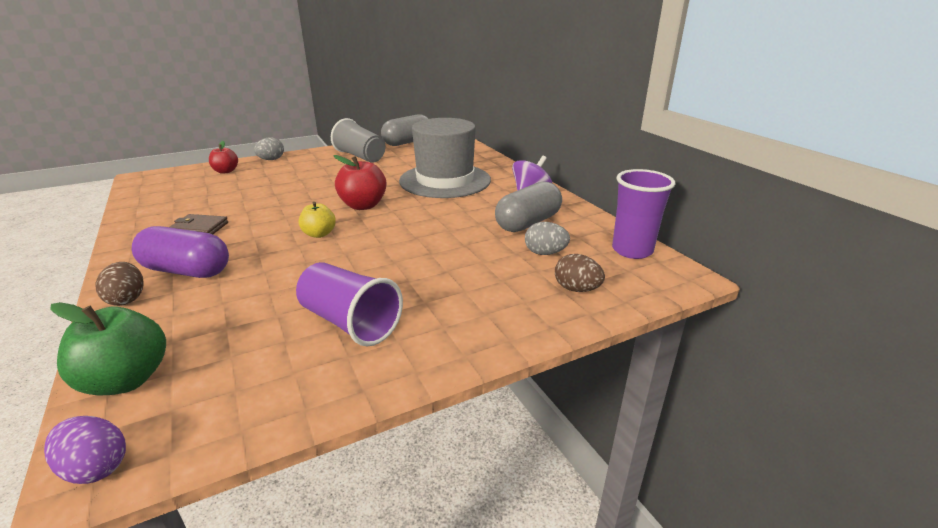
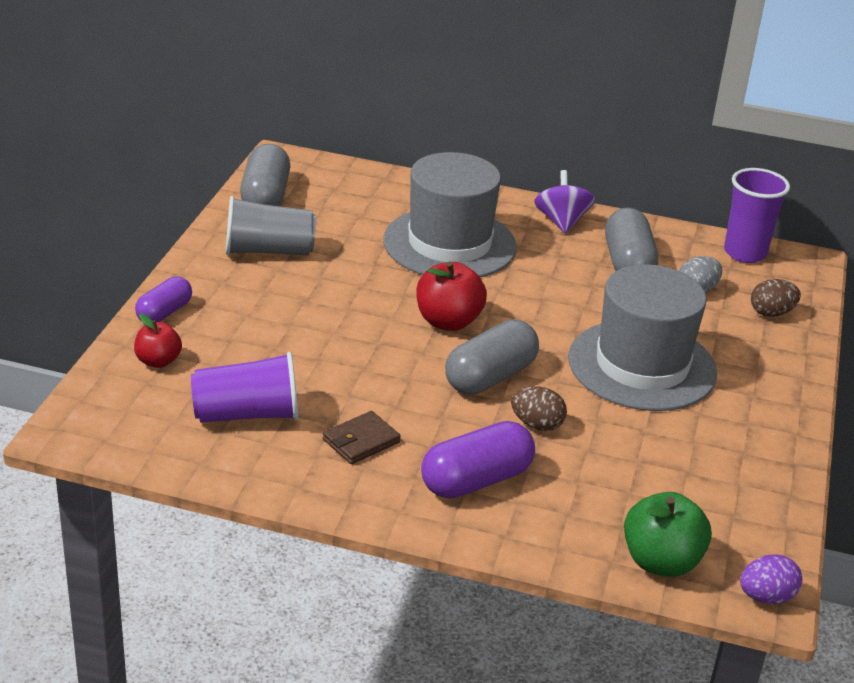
camera: 50 degrees left, 5 degrees up
(127, 299) = (500, 530): brown egg -> brown egg (537, 425)
(271, 160) = (164, 313): grey egg -> purple capsule
(319, 234) = (490, 377): yellow apple -> grey capsule
(350, 322) = (696, 432): purple cup -> purple cup (247, 414)
(410, 270) = (642, 365): none -> grey hat

